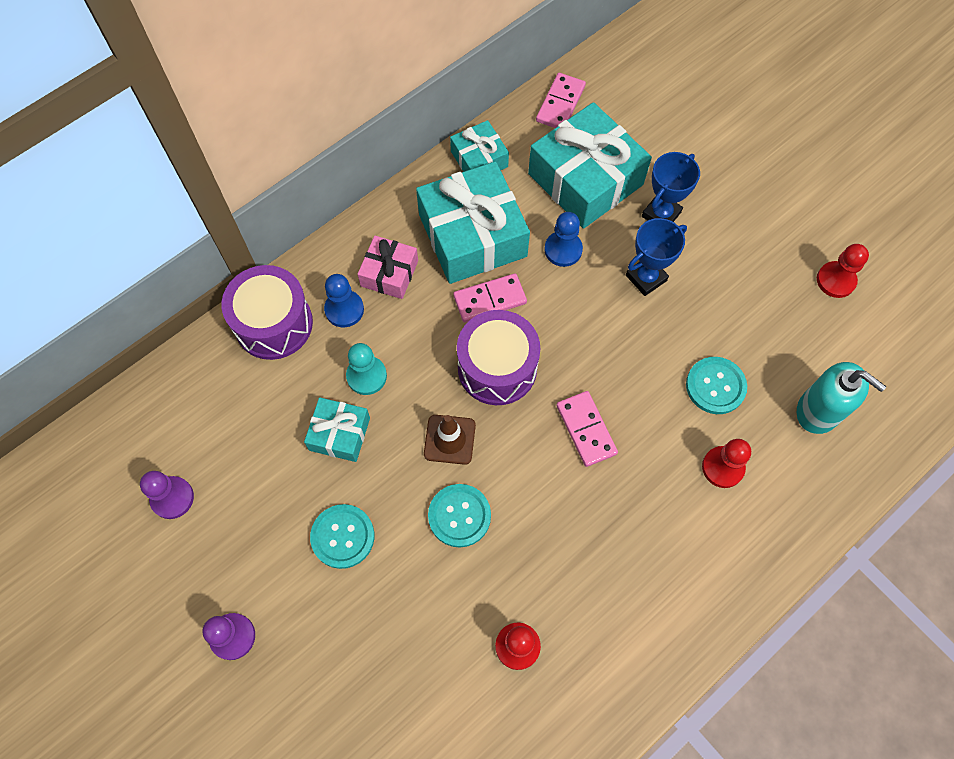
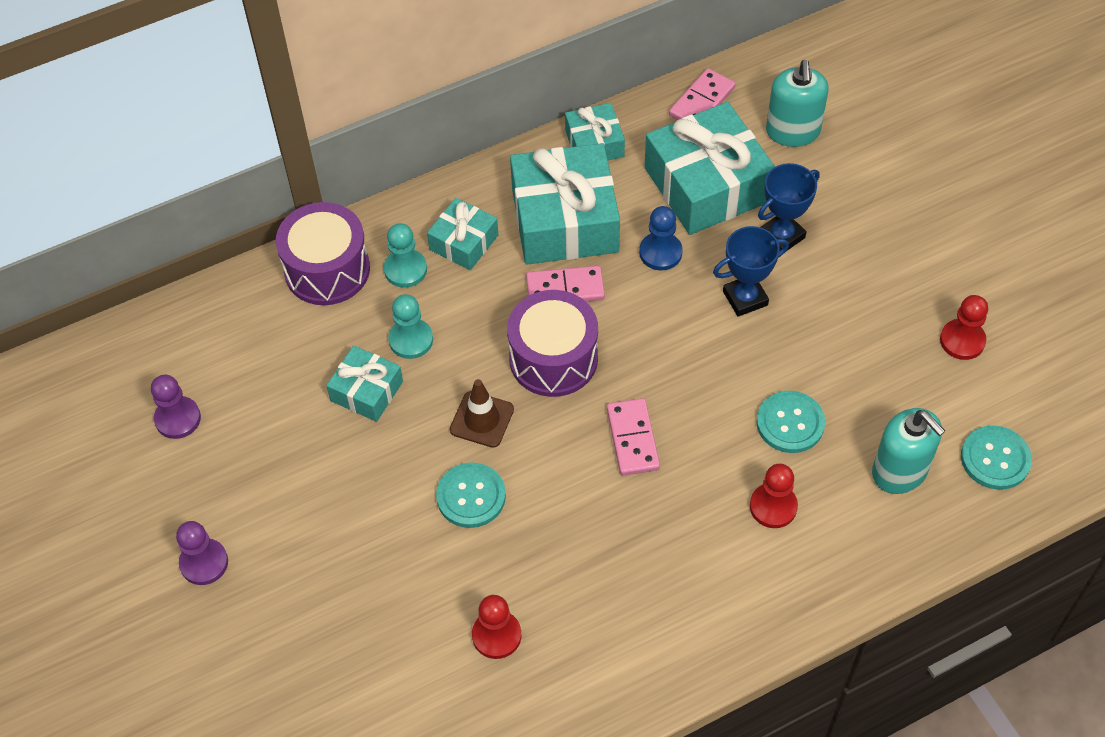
camera: 15 degrees right, 10 degrees down
(342, 536) = (342, 491): turquoise button -> turquoise button (995, 459)
(344, 309) = (405, 269): blue pawn -> turquoise pawn
(389, 273) = (464, 242): pink gift -> turquoise gift
(644, 117) = (792, 131): none -> turquoise soap dispenser

